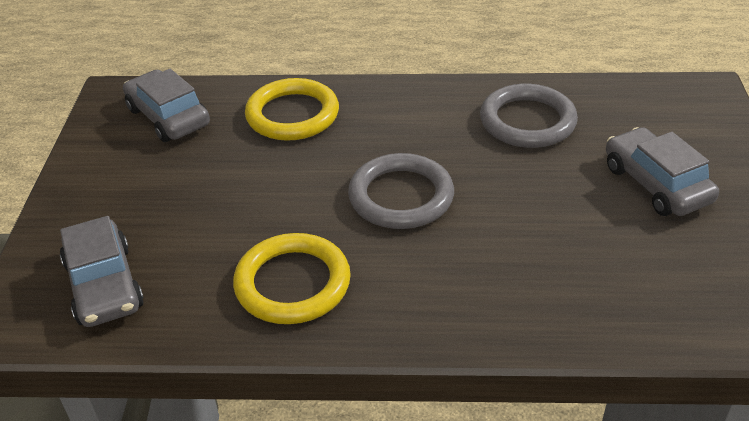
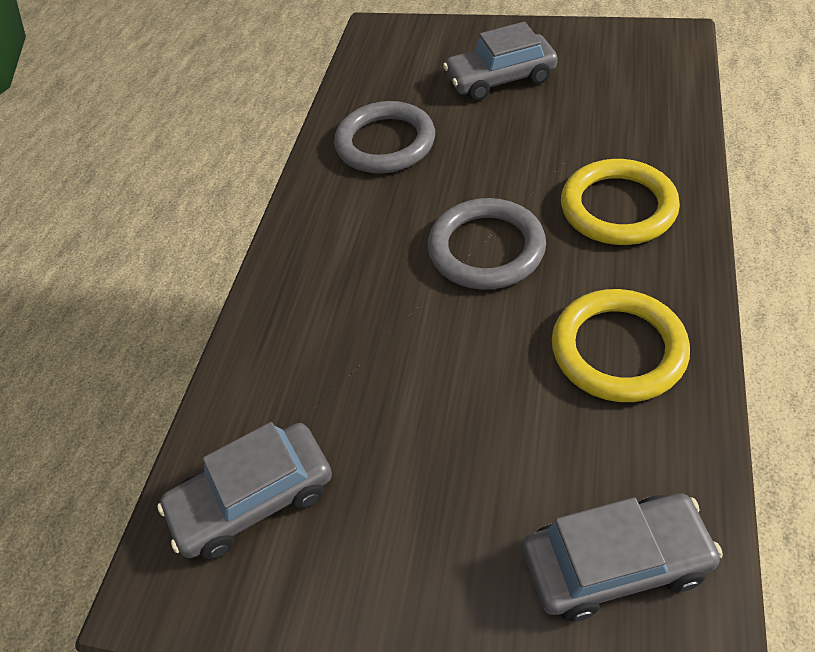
camera: 75 degrees left, 10 degrees up
(292, 115) = (303, 343): yellow ring -> yellow ring (617, 207)

